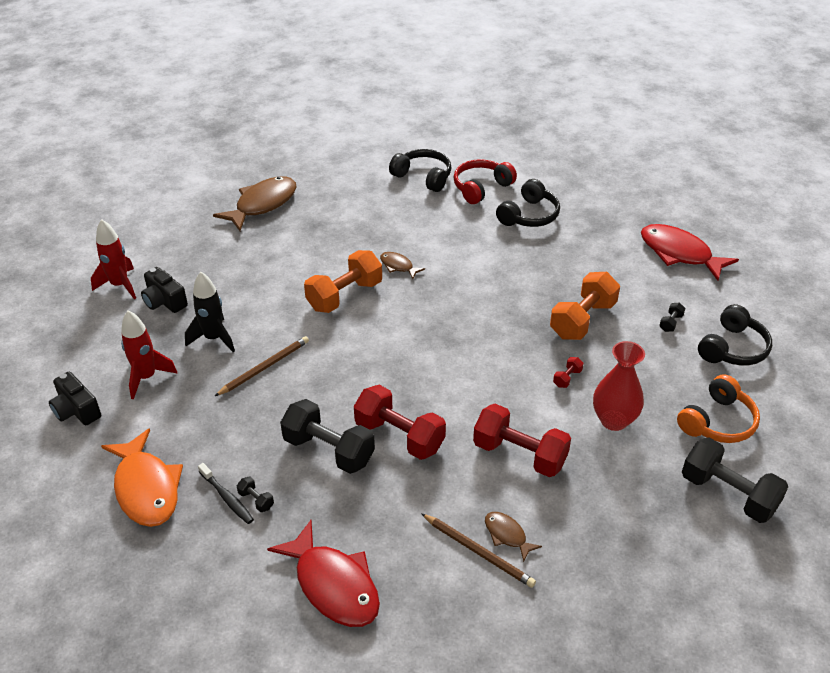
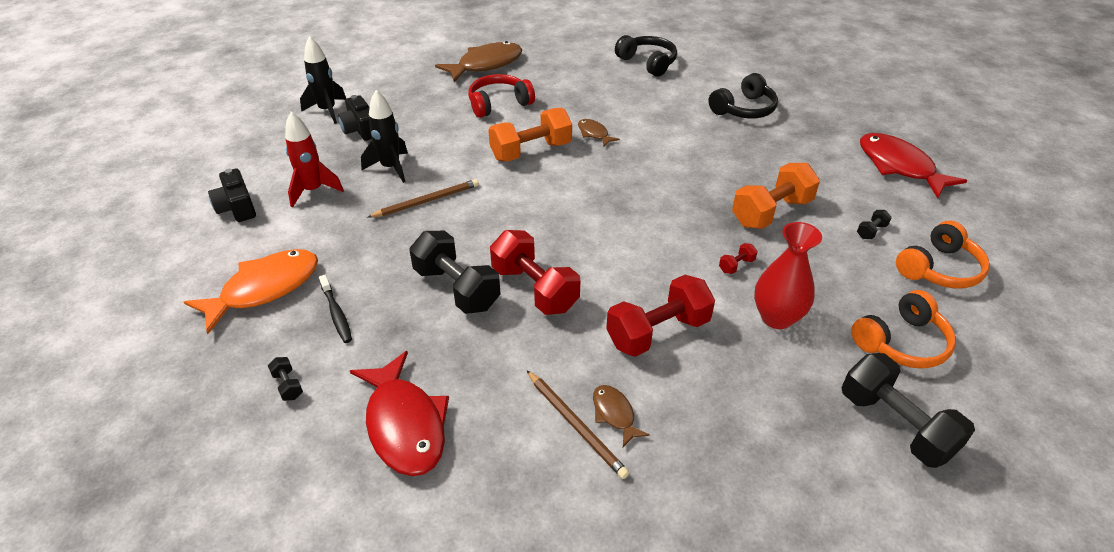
camera: 15 degrees right, 0 degrees up
(120, 285) = (327, 111): red rocket -> black rocket
(146, 488) = (264, 289): orange fish -> orange fish turned 120 degrees counterclockwise
(256, 500) = (364, 321): black dumbbell -> black dumbbell (288, 385)
(481, 188) = (702, 79): red headphones -> red headphones (499, 104)
(519, 454) = (658, 332): red dumbbell -> red dumbbell turned 75 degrees counterclockwise
(733, 348) = (939, 269): black headphones -> orange headphones

